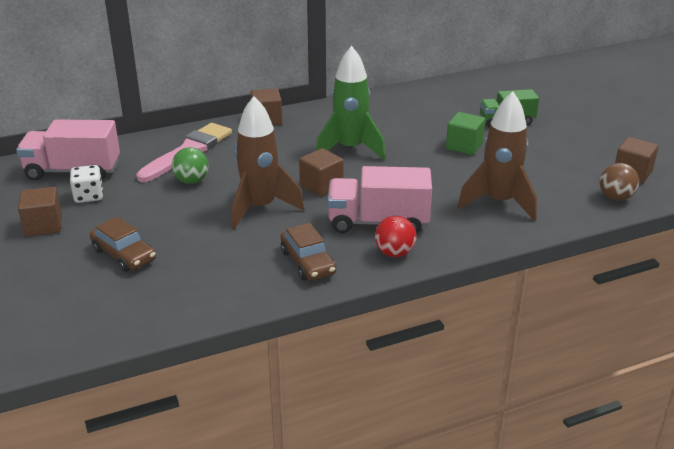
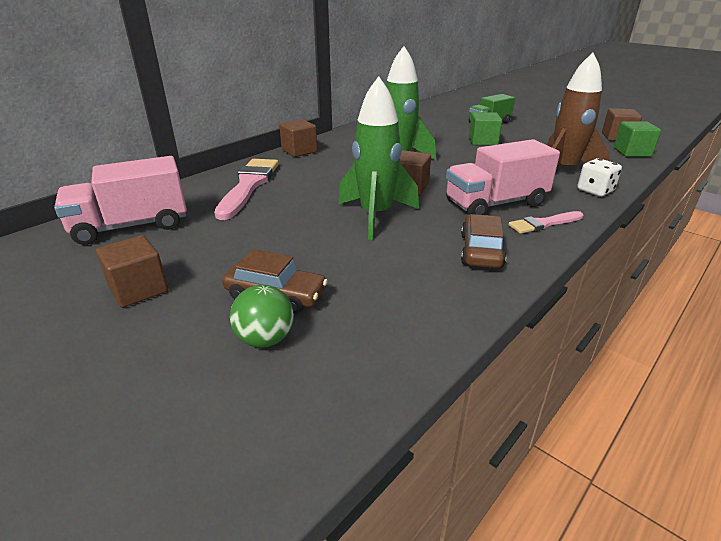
camera: 25 degrees left, 0 degrees up
(89, 196) = (173, 245): white dice -> white dice (595, 191)
(191, 181) = (279, 208): green ball -> green ball (265, 339)
(260, 208) = (375, 216): brown rocket -> green rocket
(307, 262) = (481, 251): brown car -> brown car turned 120 degrees counterclockwise
(394, 253) = (543, 224): red ball -> pink brush
(615, 197) = (632, 152): brown ball -> green cube

